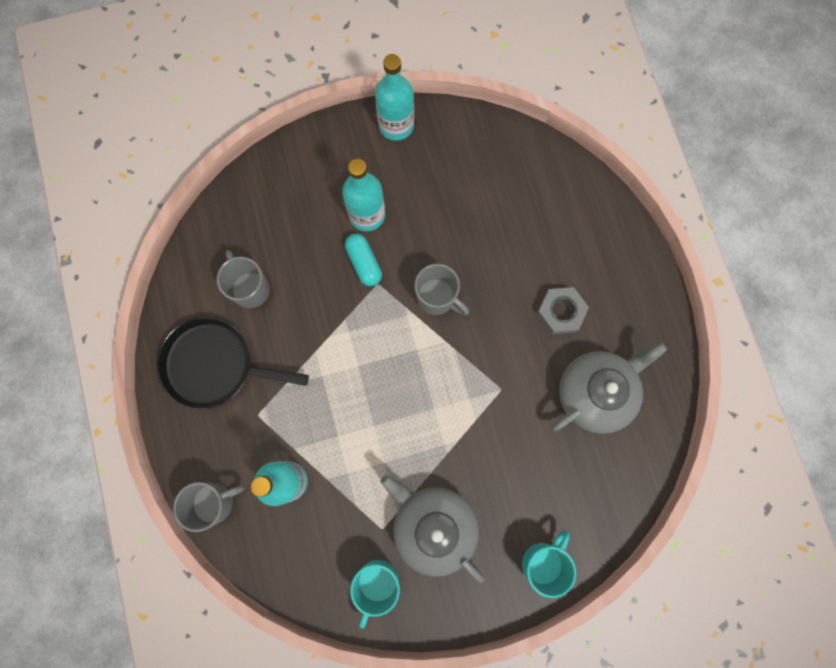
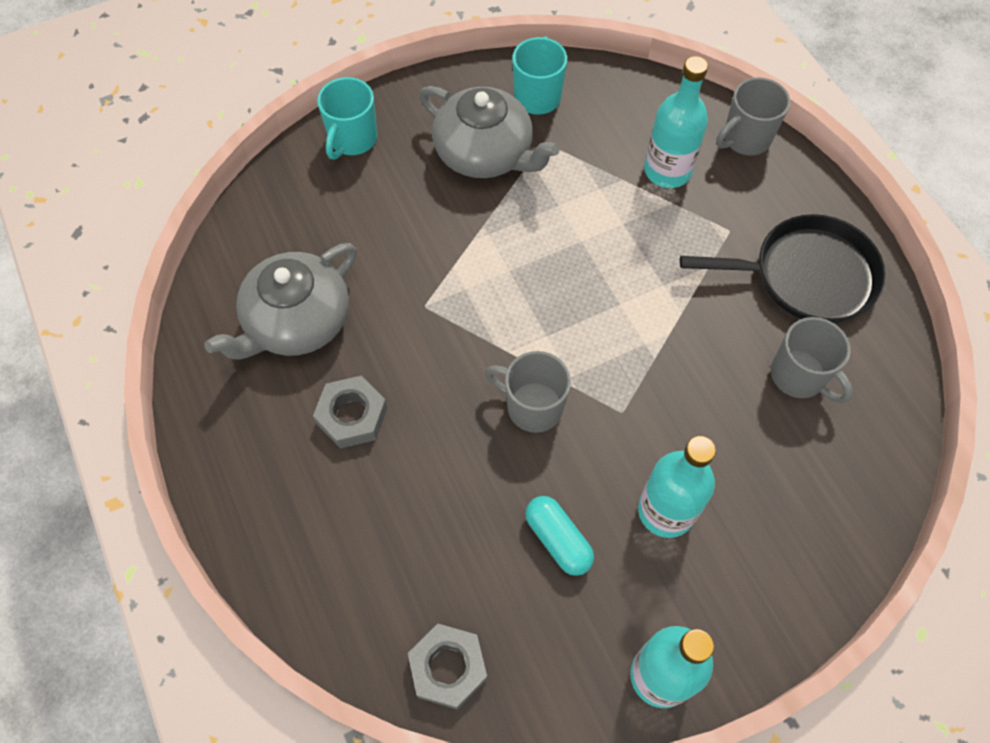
camera: 170 degrees right, 15 degrees down
(364, 263) = (650, 438): turquoise capsule -> turquoise capsule (558, 540)
(516, 149) = (448, 668): none -> grey nut

